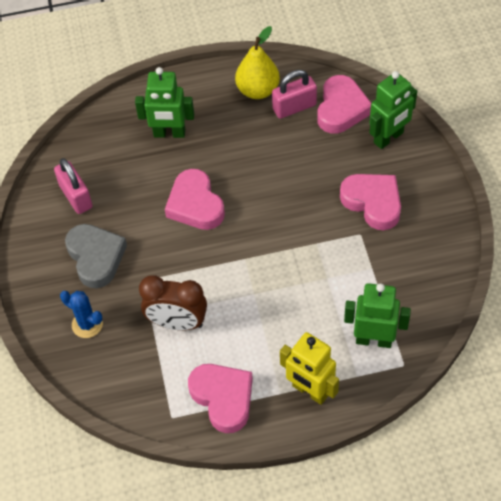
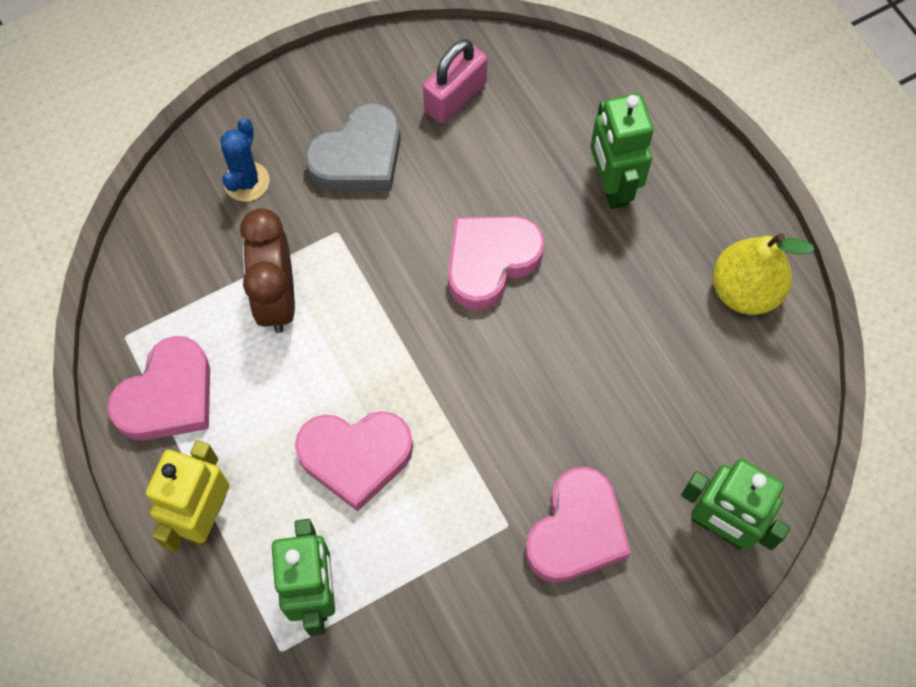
camera: 70 degrees right, 10 degrees up
(294, 107) = (730, 357): pink padlock -> none
(341, 109) = (754, 433): pink heart -> pink heart (355, 457)

